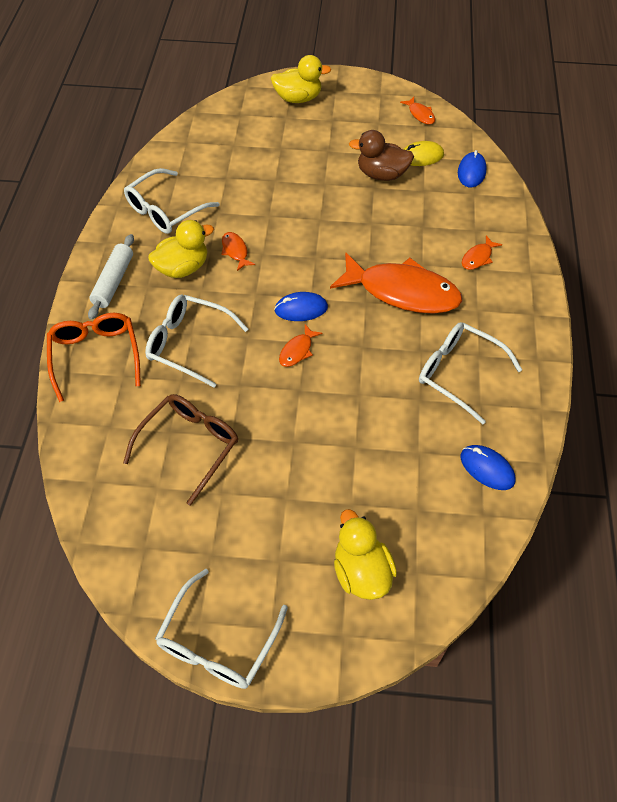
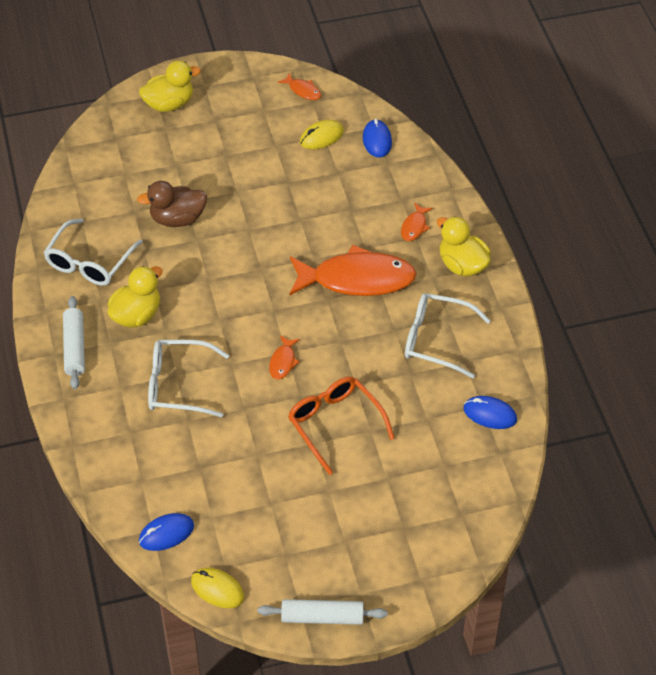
camera: 20 degrees left, 5 degrees down
(95, 356) = (95, 422): orange glasses -> orange glasses (334, 424)
(125, 570) = (217, 589): none -> yellow mouse
(190, 445) = (223, 473): brown glasses -> none
(217, 642) = (322, 617): white glasses -> white rolling pin
(235, 251) = (180, 284): orange fish -> none
(301, 309) = (269, 322): blue mouse -> blue mouse (166, 534)
(361, 571) = (417, 527): yellow duck -> yellow duck (462, 265)
(381, 174) = (290, 166): brown duck -> brown duck (177, 219)

